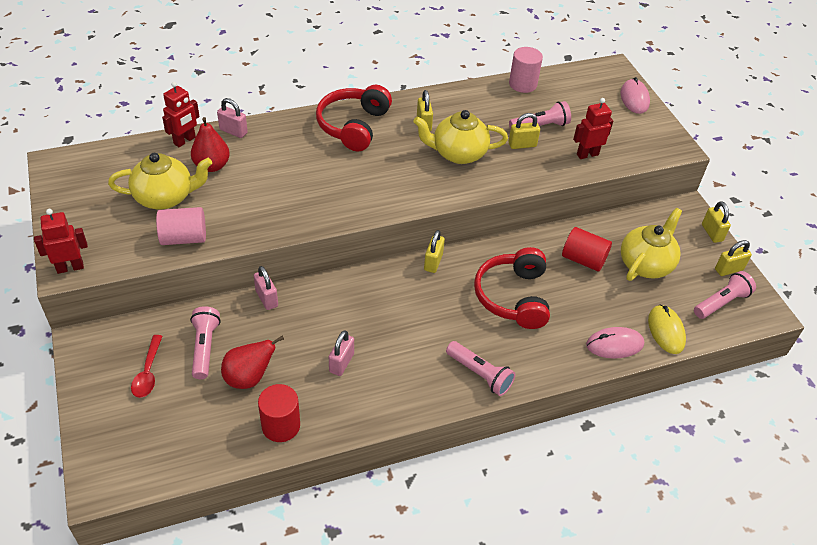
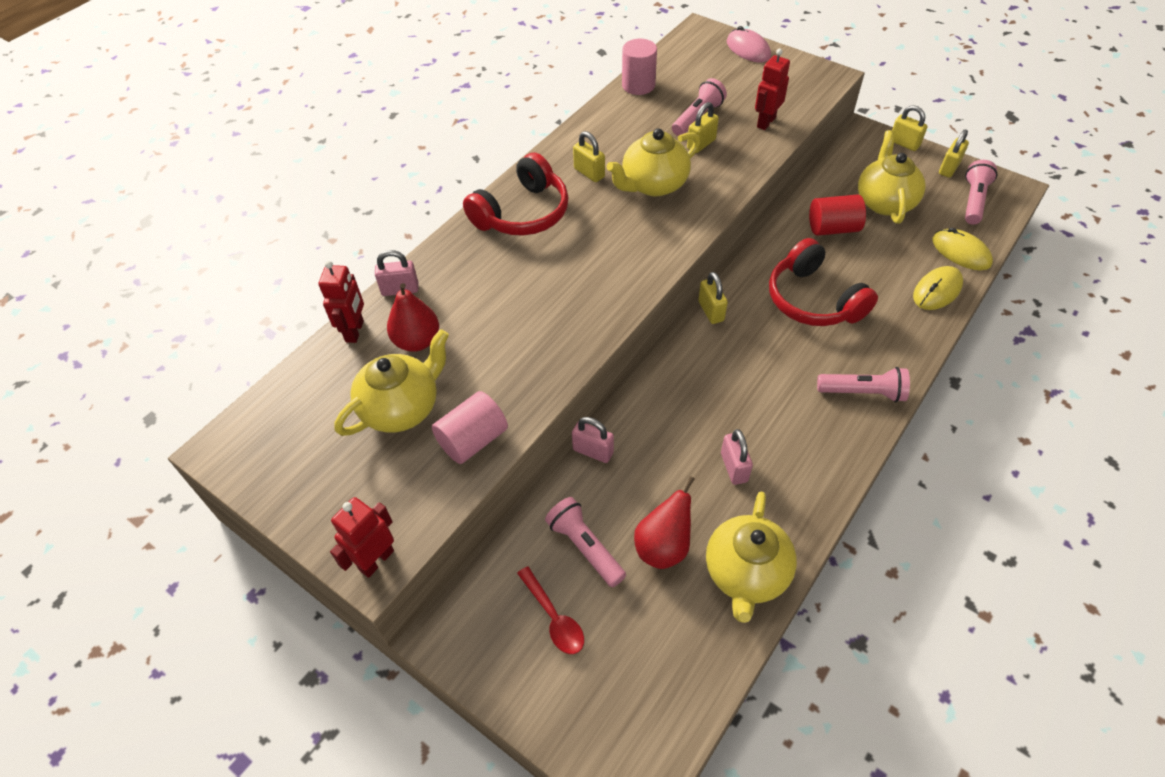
camera: 30 degrees left, 5 degrees up
(281, 426) = (746, 573): red cylinder -> yellow teapot
(353, 126) = (522, 213): red headphones -> red headphones turned 120 degrees counterclockwise
(614, 345) = (937, 290): pink mouse -> yellow mouse

